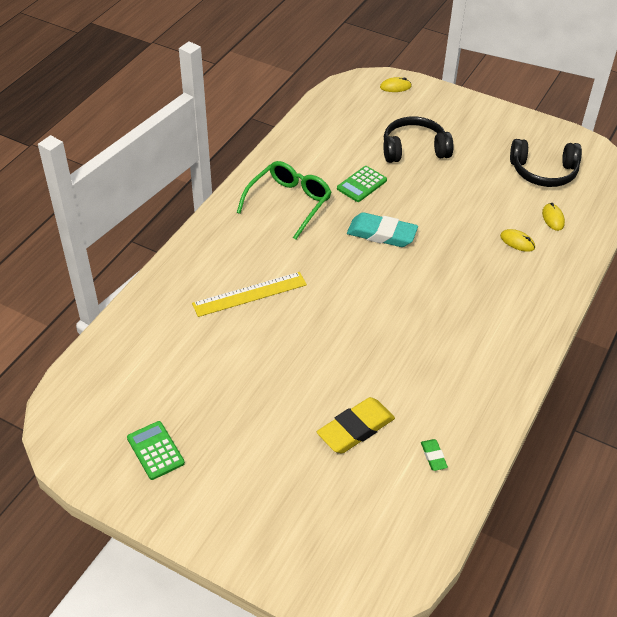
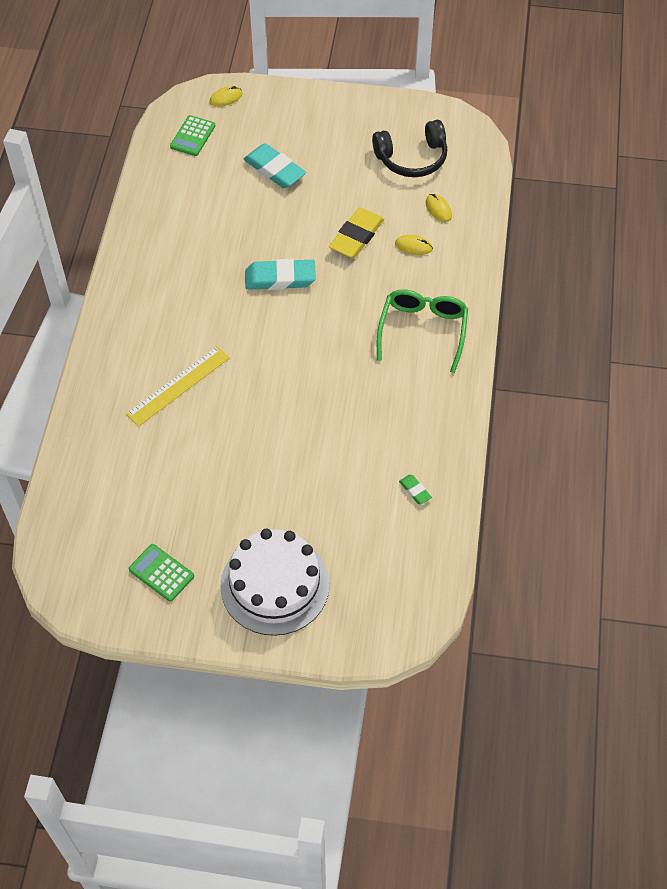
camera: 20 degrees left, 10 degrees up
(257, 499) = (275, 585): none -> white cake
(289, 203) = (173, 272): green glasses -> green glasses (423, 330)
(355, 429) = (336, 488): yellow eraser -> yellow eraser (356, 236)
(362, 184) = (238, 228): green calculator -> green calculator (193, 136)
(414, 149) = (274, 170): black headphones -> turquoise eraser

